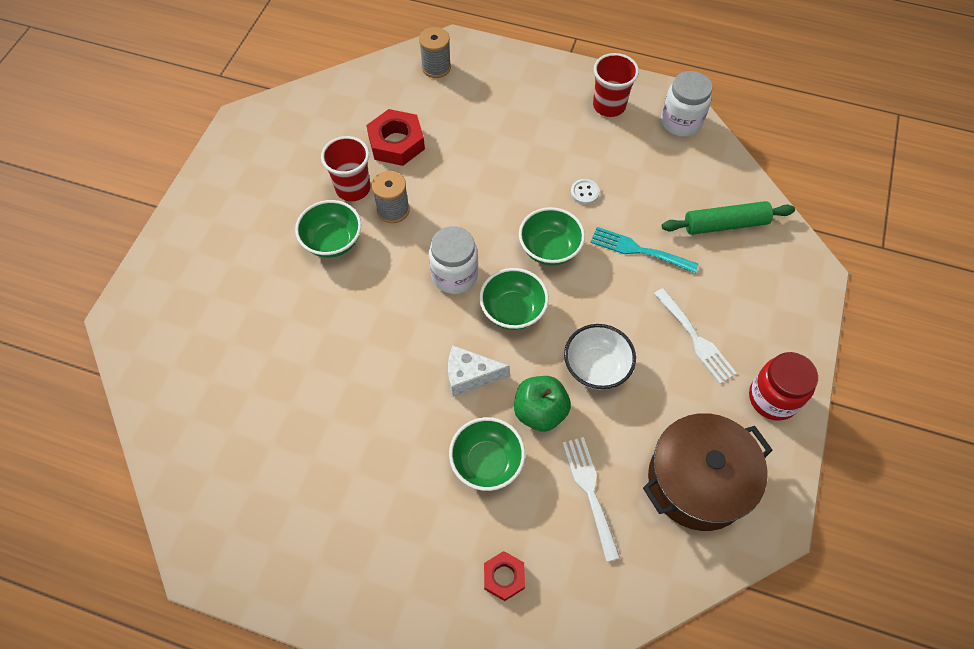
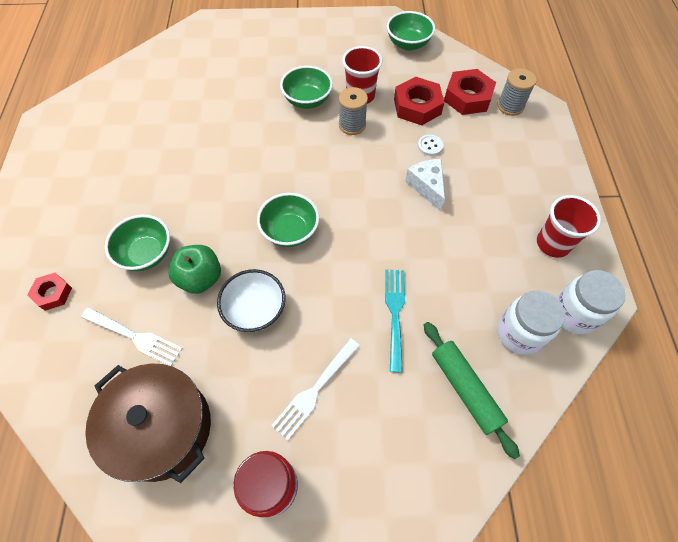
camera: 70 degrees right, 0 degrees up
(406, 96) = (467, 97): none -> red nut
(454, 275) = (308, 182): white jar -> white jar (519, 333)
(470, 376) = (219, 220): white cheese -> white cheese (427, 186)
(549, 249) = (363, 240): green bowl -> green bowl (408, 44)
(584, 192) = (438, 251): white button -> white button (430, 146)
(590, 492) = (134, 337): white fork -> white fork turned 60 degrees clockwise

